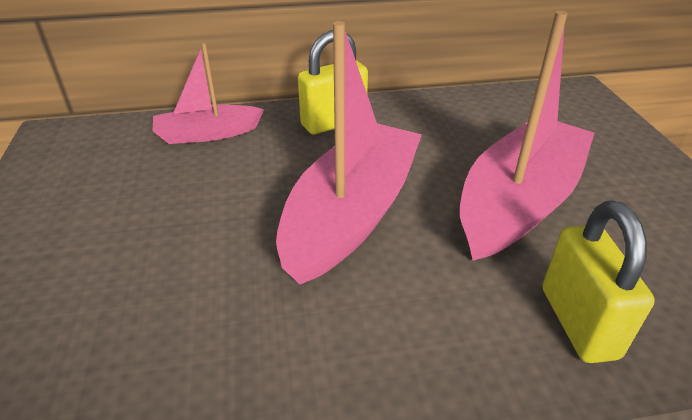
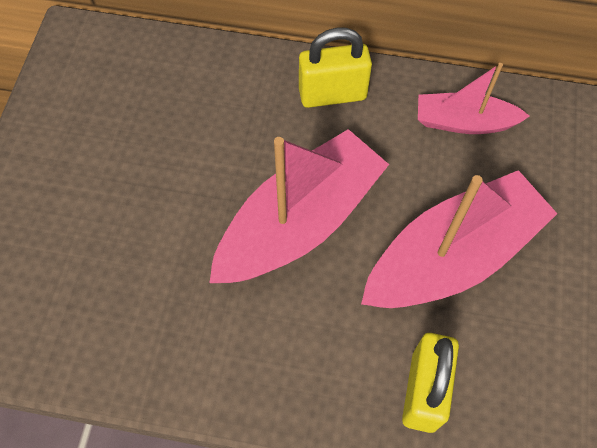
camera: 20 degrees right, 25 degrees up
(207, 134) = (209, 76): pink boat -> pink boat (464, 122)

